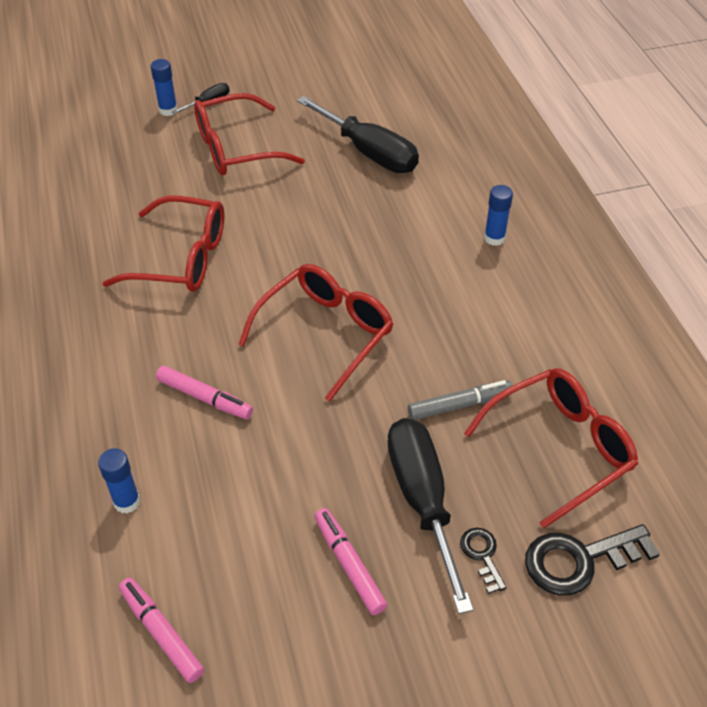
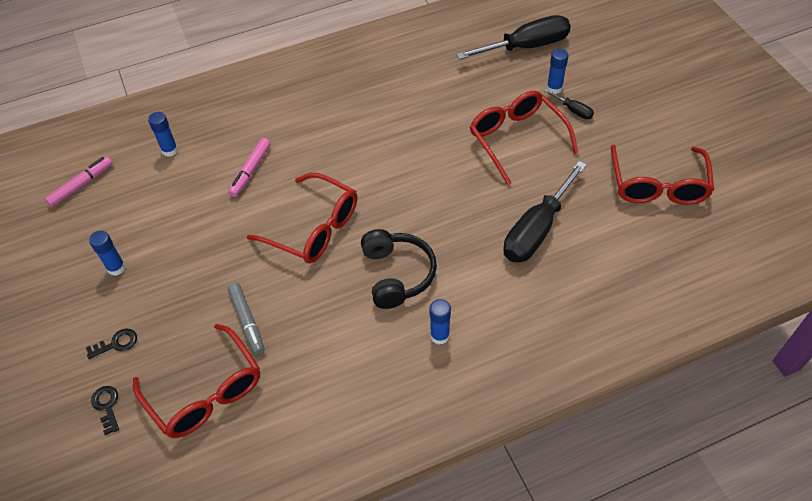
camera: 85 degrees right, 5 degrees up
(182, 258) = (381, 132): red glasses -> red glasses (658, 185)
(349, 564) = (116, 268): pink marker -> blue glue stick
(410, 263) = (397, 274): none -> black headphones
(422, 500) = (163, 304): black screwdriver -> black screwdriver (526, 47)
(579, 560) = (107, 406): black key -> black key, size x0.54

